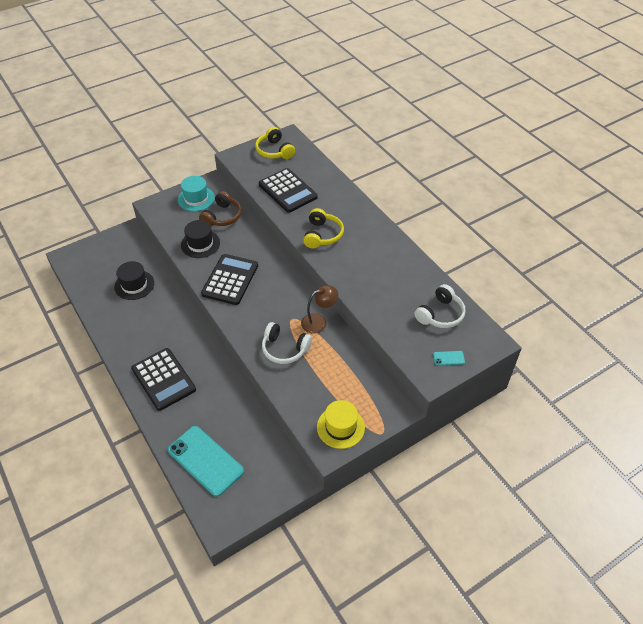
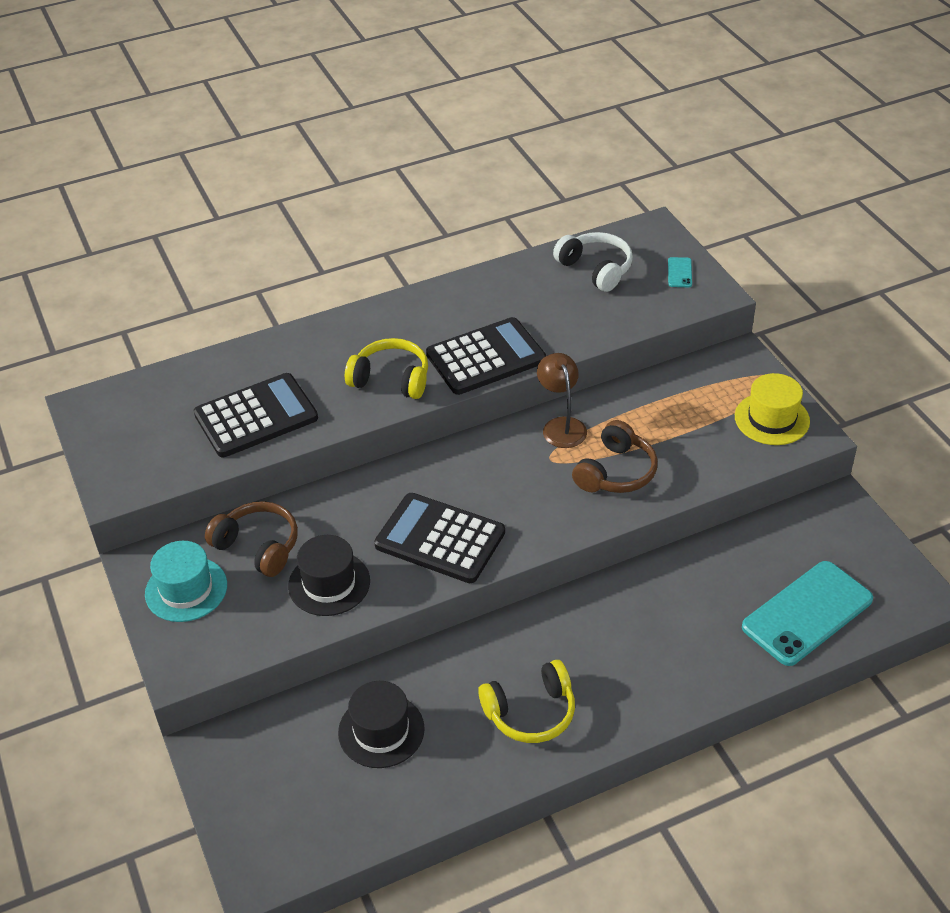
camera: 80 degrees left, 5 degrees down
(163, 379) = (635, 674): black calculator -> black calculator (486, 357)
(274, 151) = (124, 428): yellow headphones -> yellow headphones (531, 712)
(284, 349) = (616, 472): white headphones -> brown headphones

